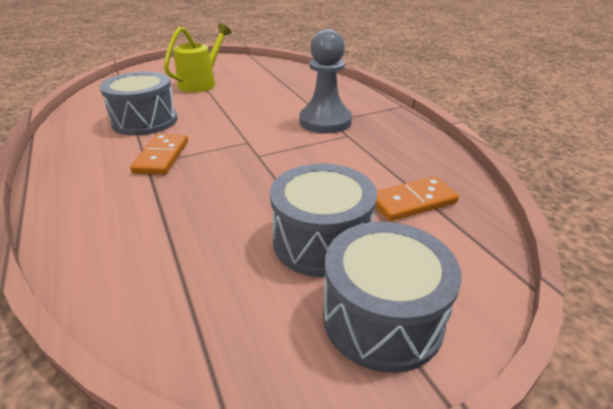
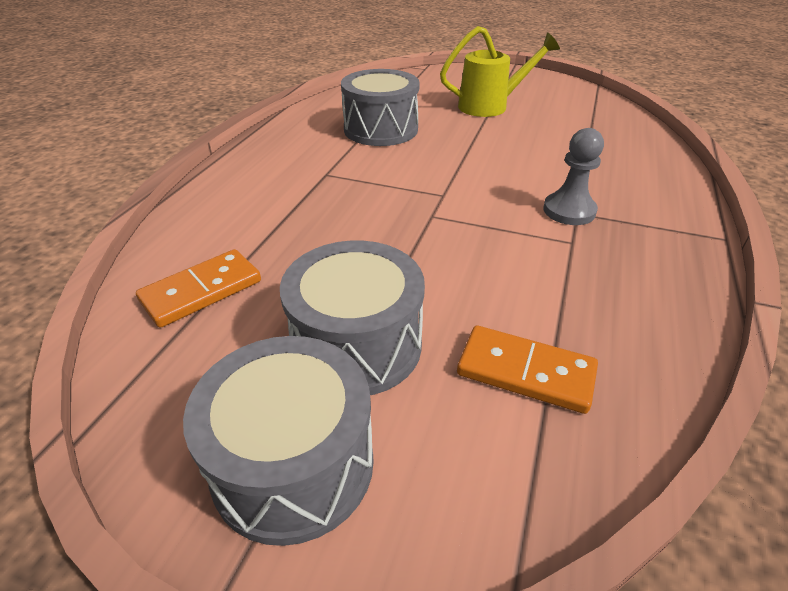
camera: 45 degrees right, 5 degrees up
(162, 157) = (345, 173): orange domino -> orange domino (202, 291)
(325, 121) = (569, 211): grey pawn -> grey pawn, size x0.64

